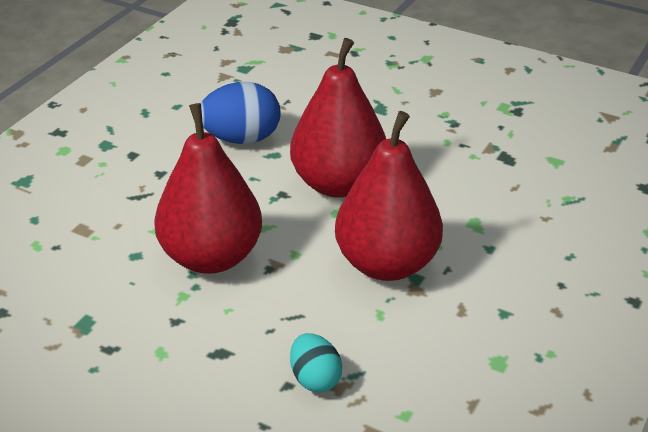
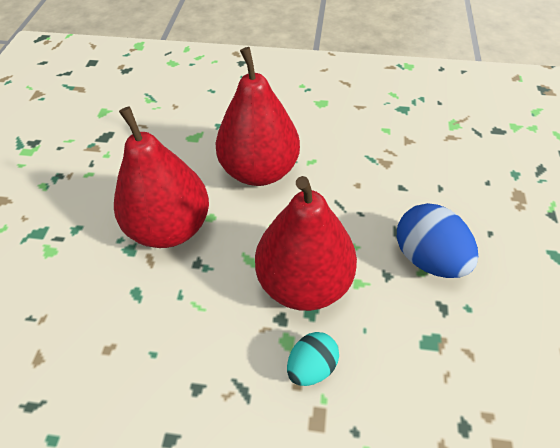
camera: 110 degrees left, 15 degrees up
(241, 139) = (113, 333): blue egg -> blue egg (428, 258)
(315, 379) = (387, 175): turquoise egg -> turquoise egg (311, 366)

